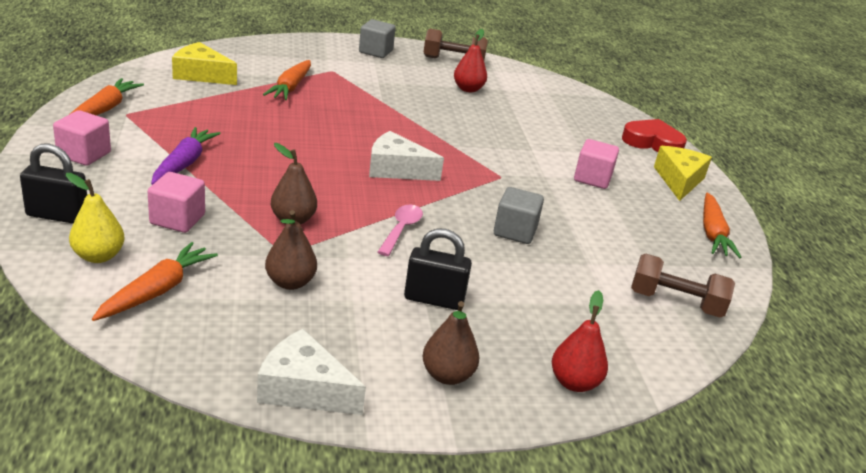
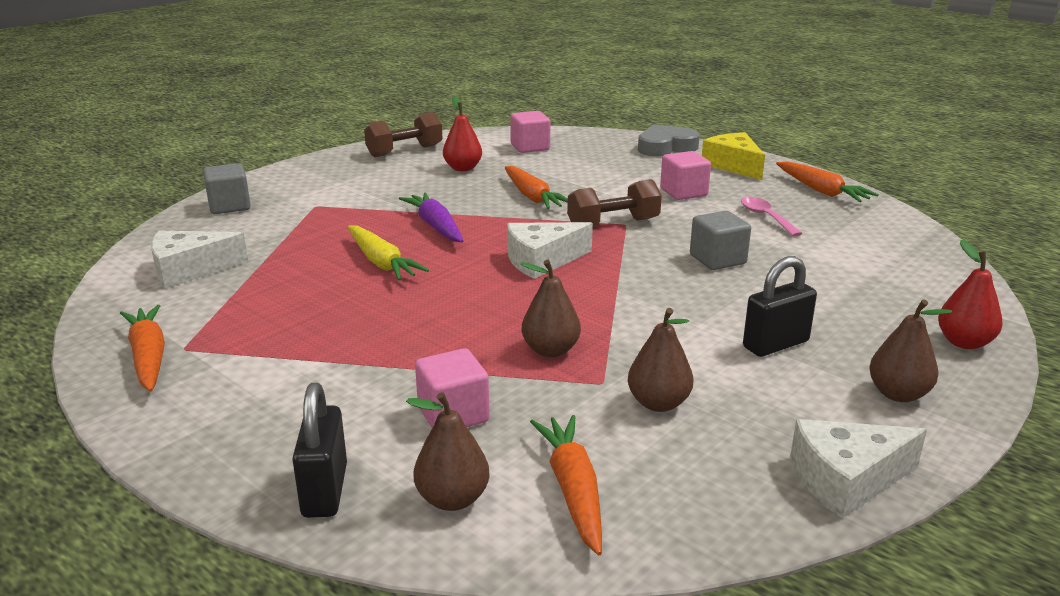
camera: 35 degrees left, 5 degrees down
(57, 215) = (325, 490): black padlock -> black padlock turned 60 degrees counterclockwise
(84, 154) = (223, 414): pink cube -> pink cube (530, 147)
(98, 256) = (452, 499): yellow pear -> brown pear
(184, 163) = (350, 361): purple carrot -> purple carrot (435, 226)
(201, 75) = (189, 270): yellow cheese -> white cheese
(291, 87) = (307, 238): orange carrot -> orange carrot (532, 197)
(302, 121) = (381, 262): none -> yellow carrot
(375, 51) = (321, 172): grey cube -> grey cube (229, 206)
(401, 229) = (644, 306): pink spoon -> pink spoon (765, 217)
(652, 142) = (665, 147): red heart -> grey heart
(675, 302) = (897, 250): brown dumbbell -> brown dumbbell (613, 224)

